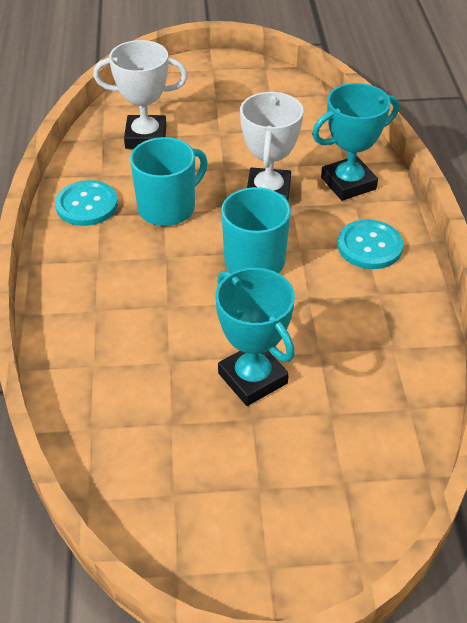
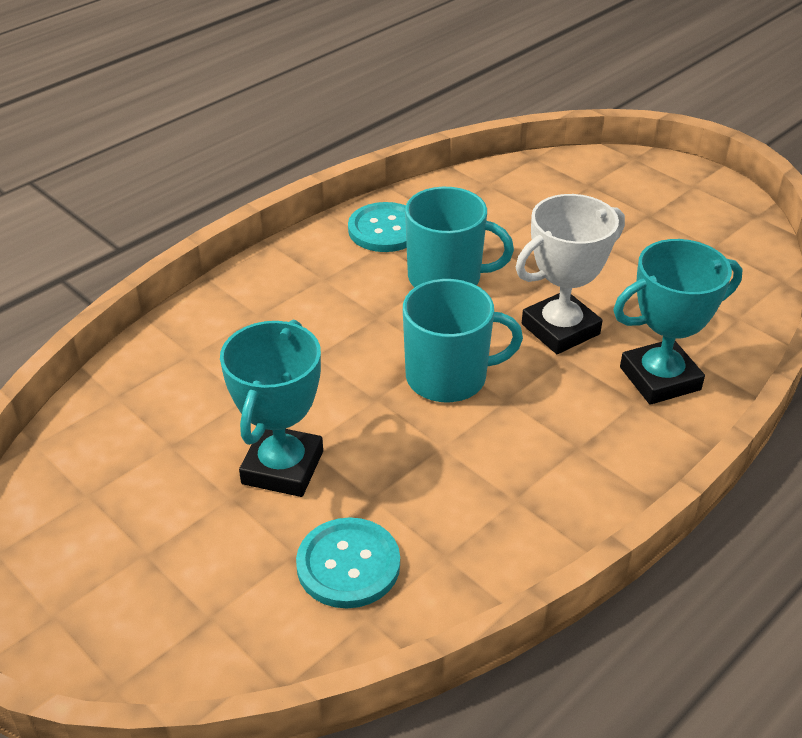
camera: 50 degrees right, 5 degrees down
(146, 137) = (526, 207): white trophy -> none
(348, 183) = (660, 378): turquoise trophy -> turquoise trophy turned 45 degrees counterclockwise
(369, 246) = (580, 450): turquoise button -> turquoise button (348, 565)

